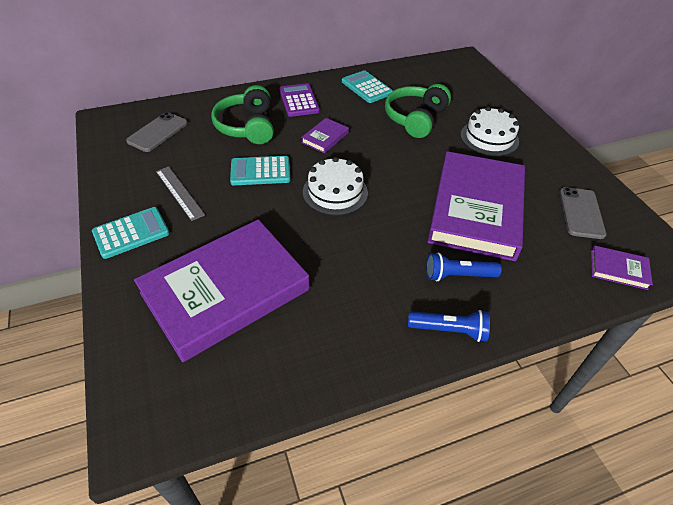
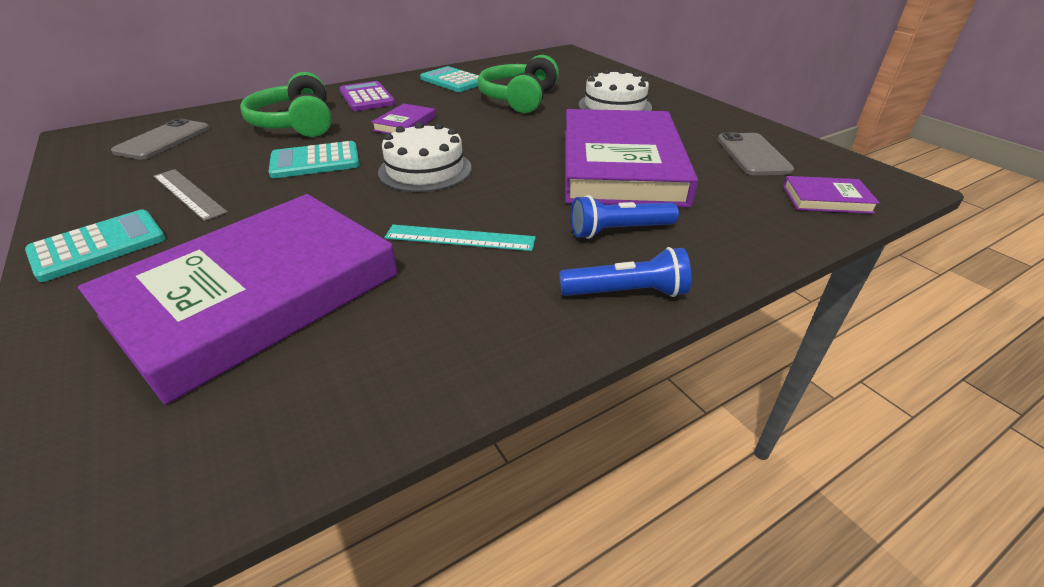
camera: 10 degrees left, 10 degrees down
(351, 264) = (460, 238): none -> turquoise ruler

